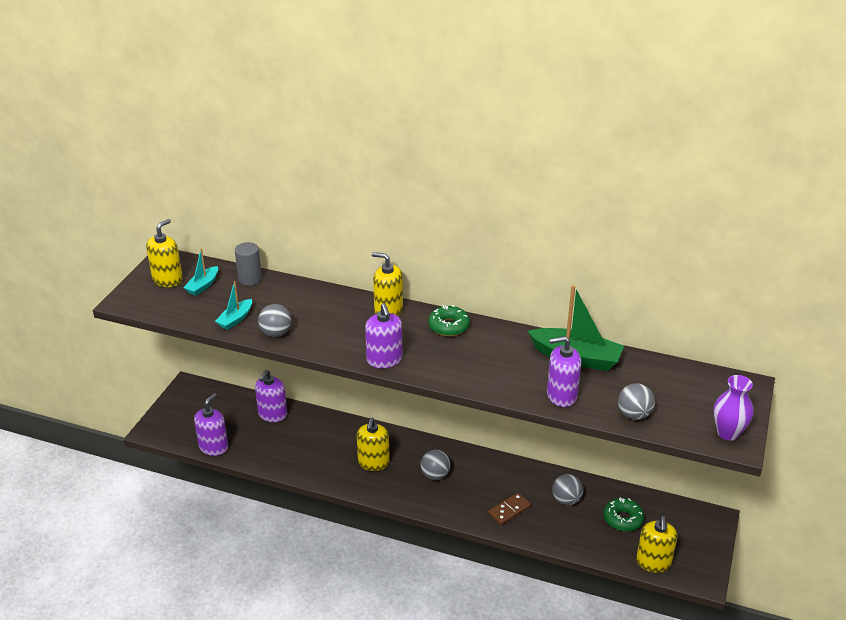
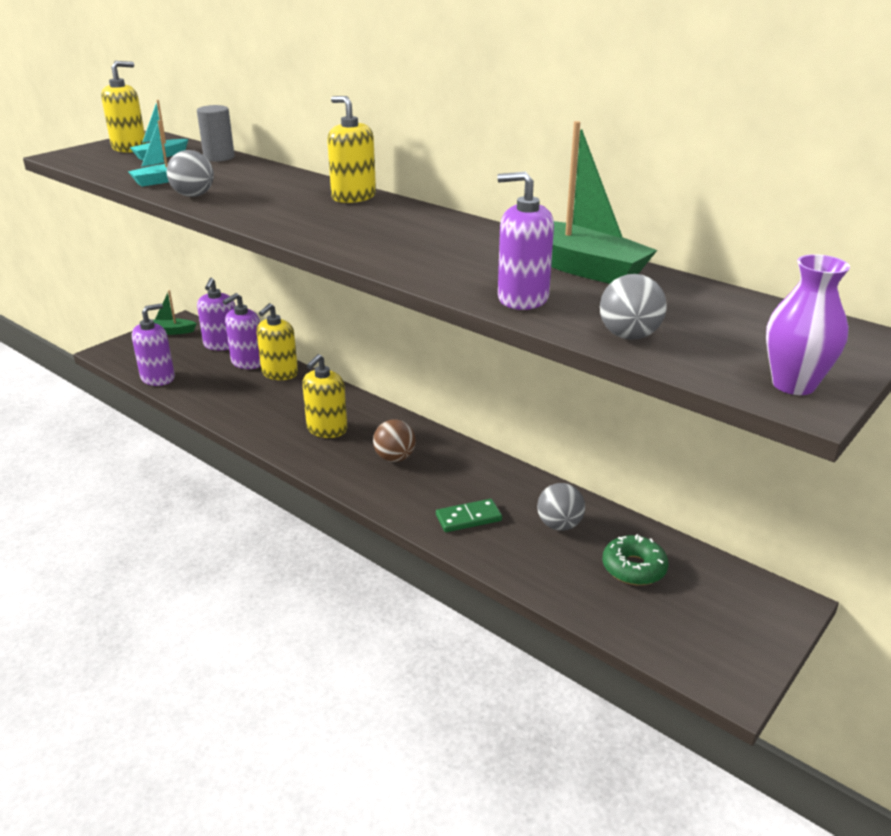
camera: 20 degrees right, 5 degrees down
(187, 397) = (171, 331): none -> green boat
(384, 360) = (300, 232): purple soap dispenser -> purple soap dispenser (222, 345)
(435, 475) = (395, 458): grey ball -> brown ball
(449, 326) = (419, 218): green donut -> none
(509, 510) = (468, 518): brown domino -> green domino
(653, 562) = (654, 638): yellow soap dispenser -> yellow soap dispenser (279, 373)

